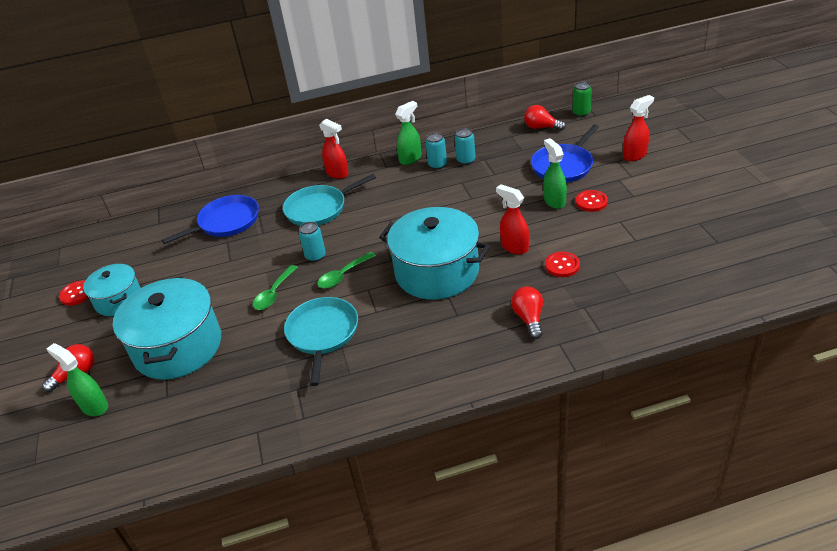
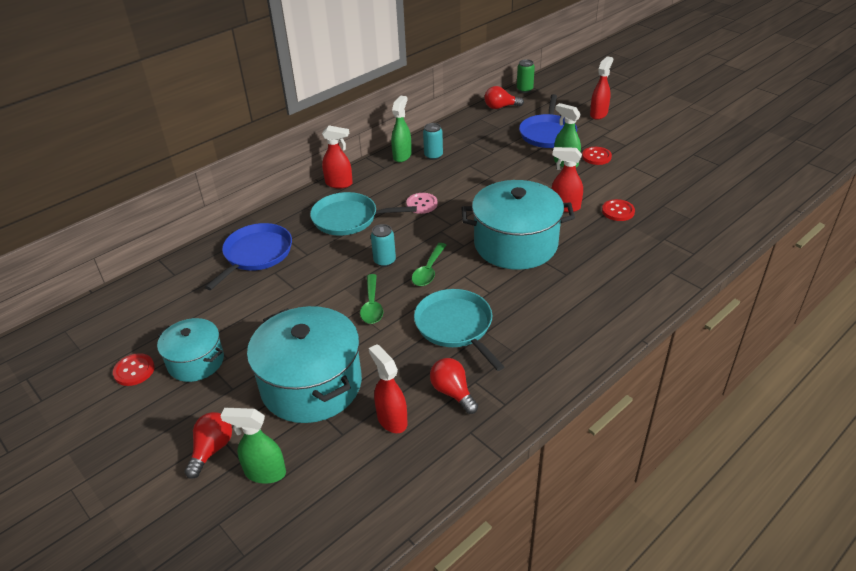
camera: 30 degrees left, 0 degrees up
(209, 398) = (391, 419): none -> red spray bottle
(319, 209) = (348, 218): turquoise pan -> turquoise pan turned 60 degrees clockwise
(388, 210) = (422, 204): none -> pink button
(466, 160) = (457, 147): turquoise can -> none
(529, 318) = (629, 259): red light bulb -> red light bulb (452, 392)

